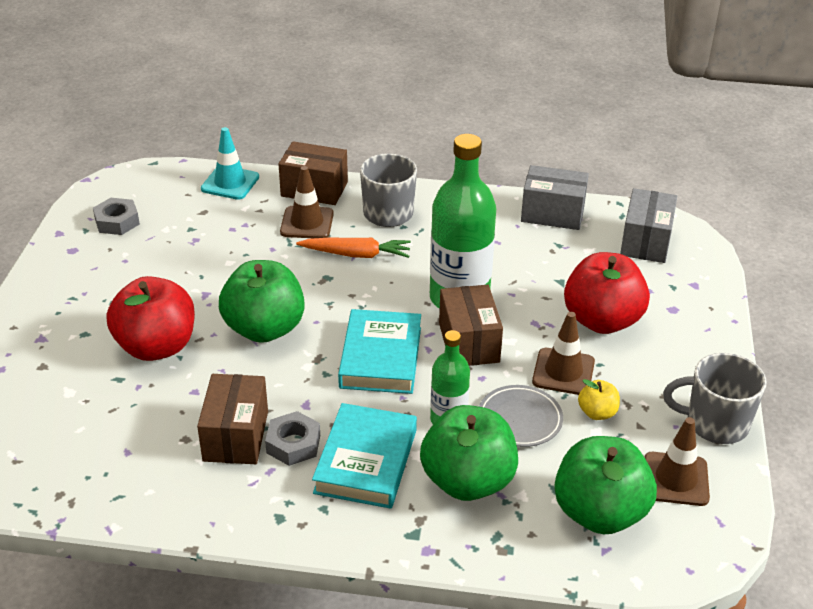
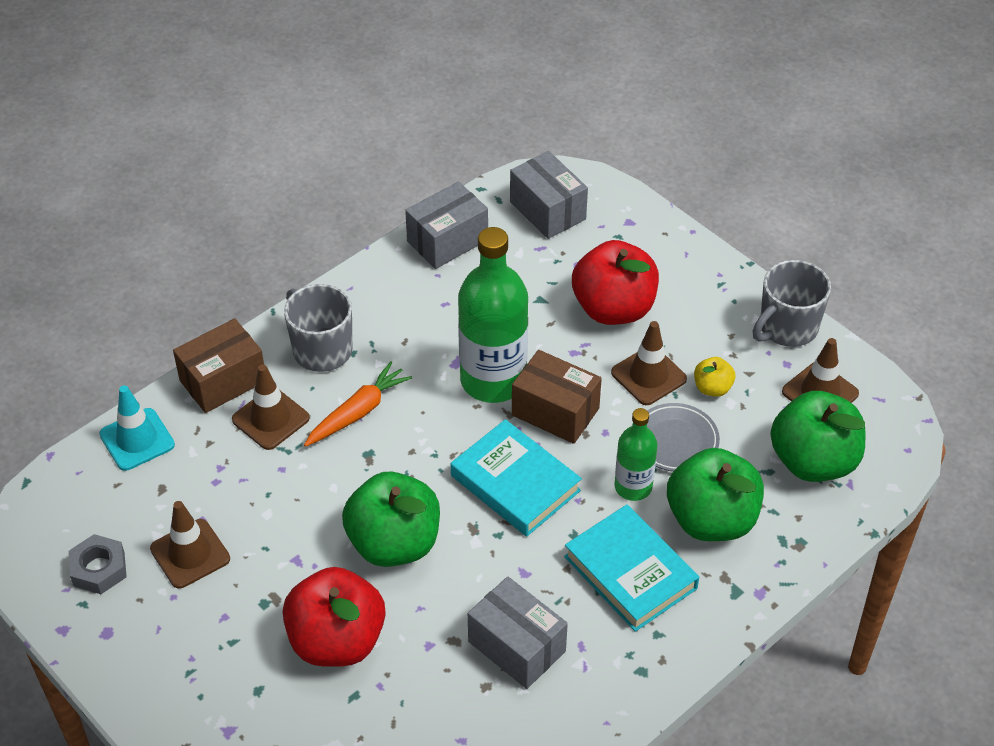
camera: 50 degrees left, 10 degrees up
(164, 249) = (190, 554): none -> brown traffic cone
(235, 436) = (516, 646): brown box -> grey box
(293, 444) = (565, 610): grey nut -> none

